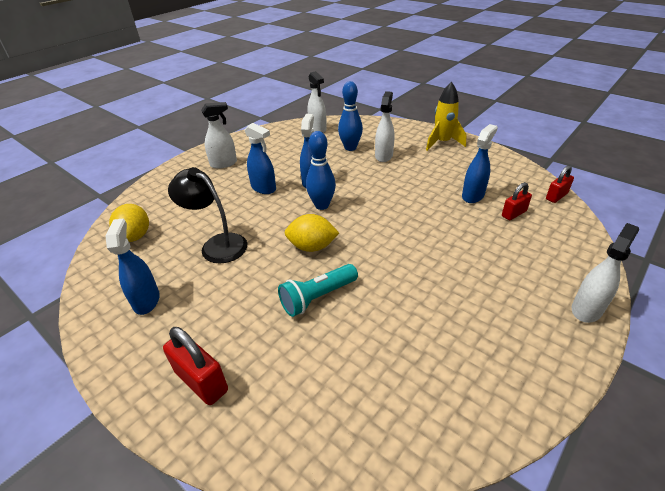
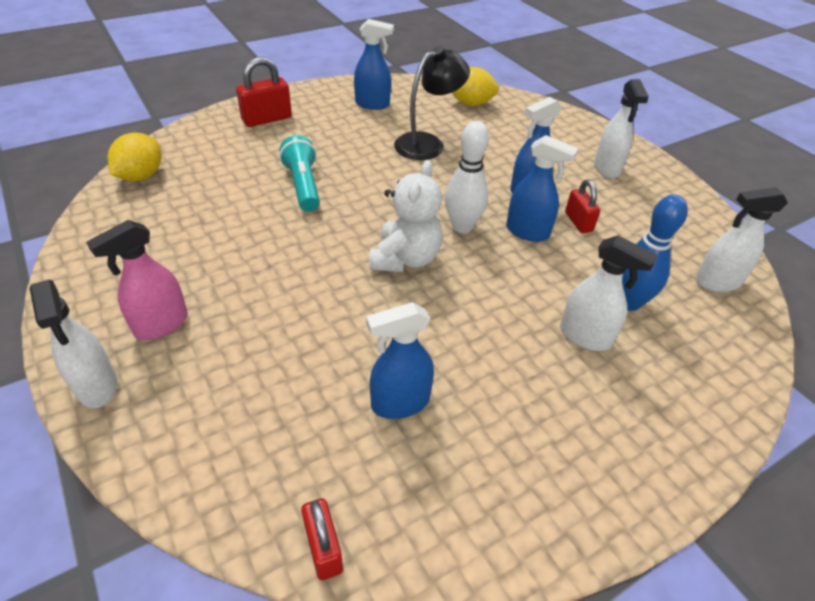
camera: 105 degrees right, 5 degrees up
(312, 247) = (382, 200): yellow lemon -> yellow lemon (141, 176)
(322, 205) = (462, 226): blue bowling pin -> white bowling pin
(370, 220) = (405, 259): none -> white teddy bear
(442, 143) = (621, 457): yellow rocket -> none
(473, 196) = (400, 403): blue spray bottle -> blue spray bottle turned 105 degrees clockwise
(514, 214) = (318, 432): red padlock -> red padlock (578, 222)
(520, 306) = (161, 325): none -> pink spray bottle

